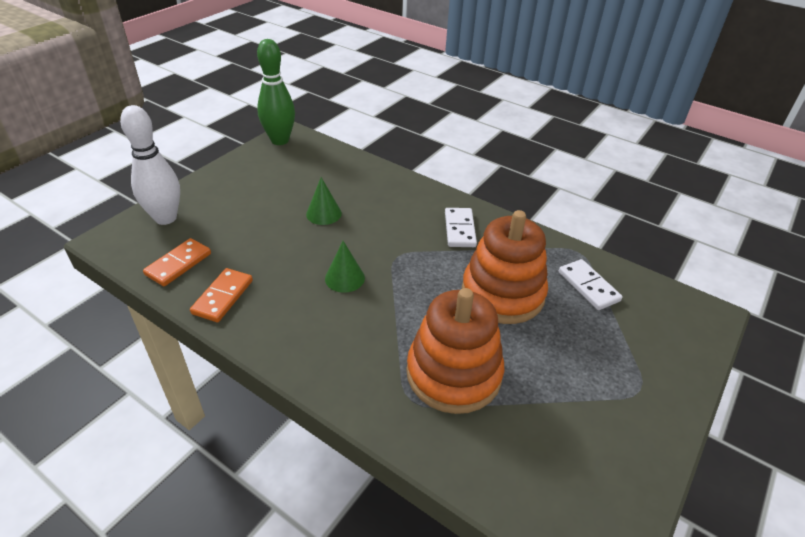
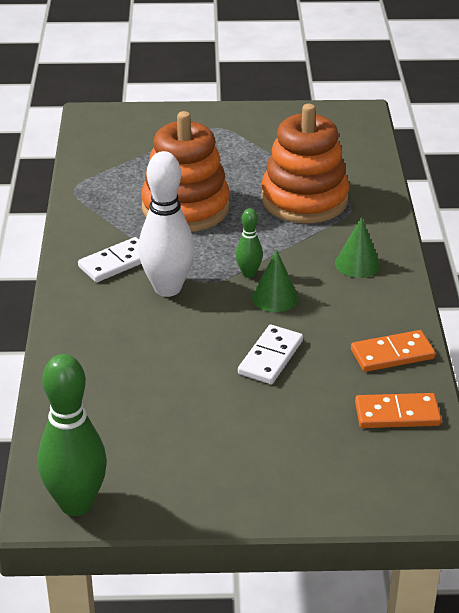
camera: 125 degrees left, 5 degrees down
(166, 218) = (353, 482): white bowling pin -> white bowling pin (167, 288)
(323, 213) = (196, 364): green cone -> green cone (357, 264)
(384, 281) = (248, 273): none -> green bowling pin
(588, 286) = (122, 171): white domino -> white domino (270, 357)

